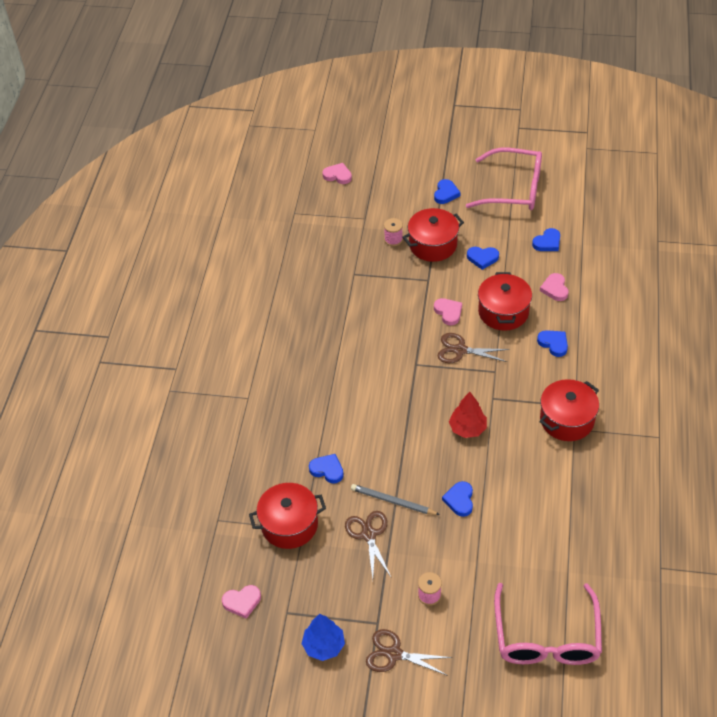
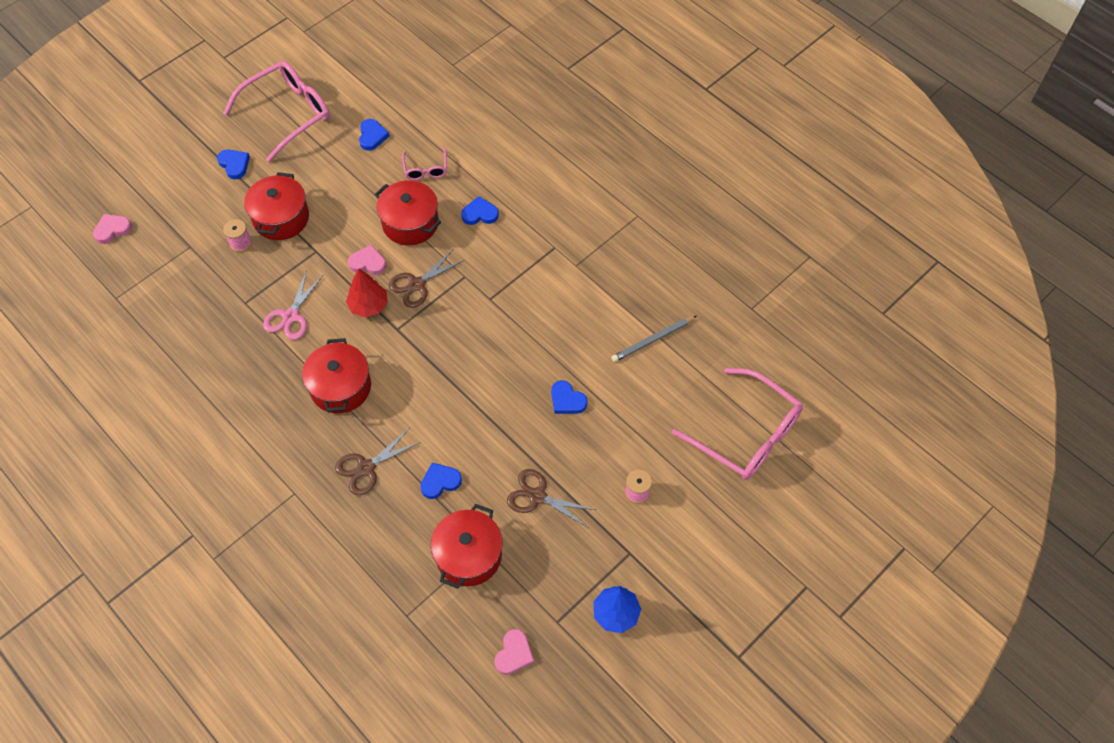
camera: 55 degrees left, 10 degrees up
(367, 303) = (290, 316): none -> pink scissors
(393, 501) = (521, 452): grey pencil -> grey pencil (653, 340)
(394, 654) = (669, 561): brown scissors -> brown scissors (366, 468)
(467, 428) = (502, 340): red tree -> red tree (368, 305)
(482, 258) = (337, 194): blue heart -> none
(555, 289) = (425, 169): pink heart -> pink glasses
(567, 420) = (562, 263): red pot -> red pot (341, 387)

